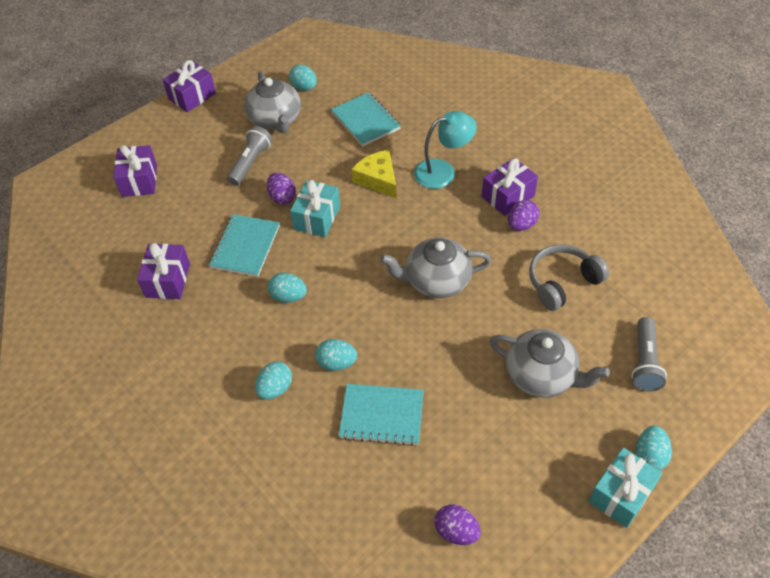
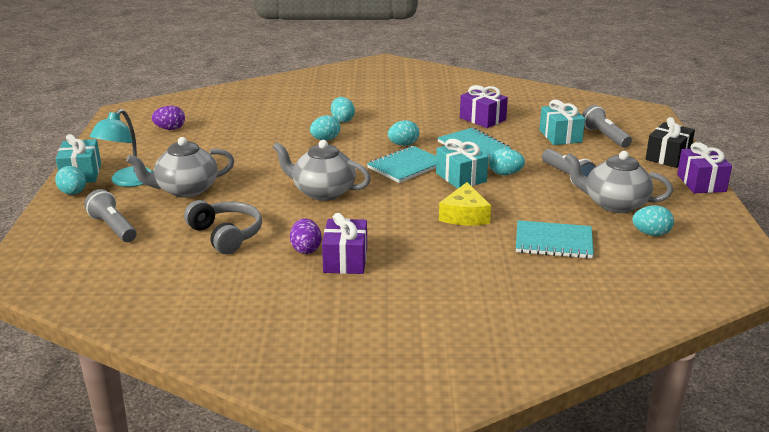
camera: 130 degrees right, 25 degrees down
(139, 180) = (604, 136): purple gift -> grey flashlight
(154, 129) = (668, 157): none -> black gift
(164, 207) = (560, 136): none -> turquoise gift
(282, 197) = (505, 174): purple egg -> turquoise egg
(378, 179) = (464, 215): yellow cheese -> yellow cheese turned 90 degrees clockwise
(382, 415) = (267, 138): turquoise notebook -> turquoise notebook (406, 166)
(436, 281) = (323, 192): grey teapot -> grey teapot turned 105 degrees counterclockwise
(443, 171) = (426, 246): turquoise lamp -> turquoise lamp (127, 181)
(562, 282) = (226, 235): grey headphones -> grey headphones turned 45 degrees counterclockwise

